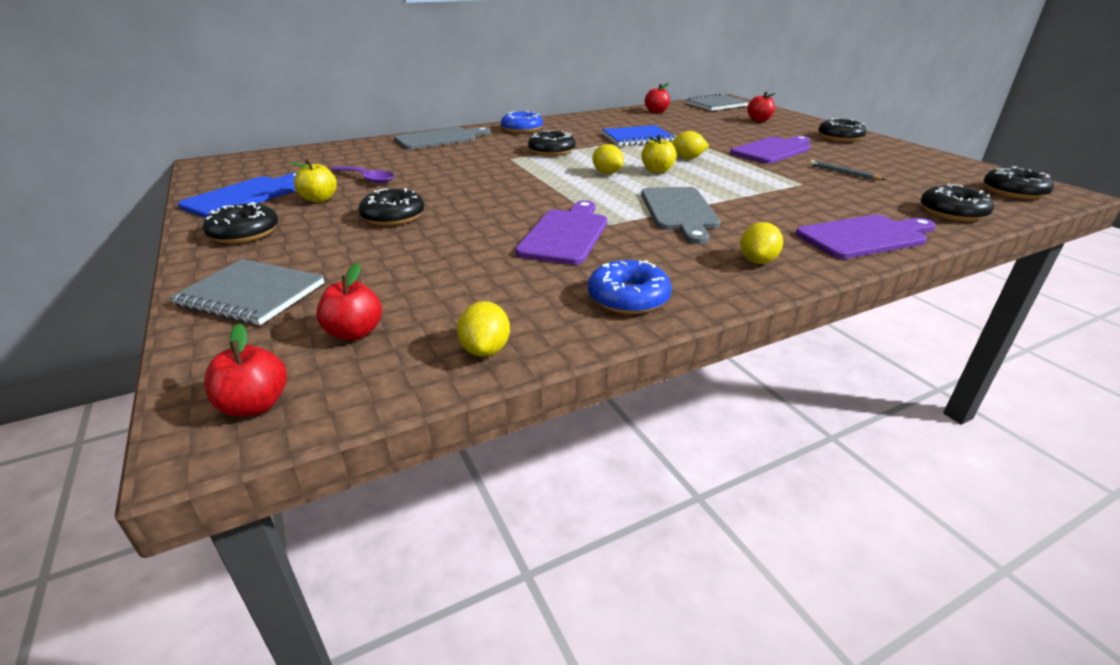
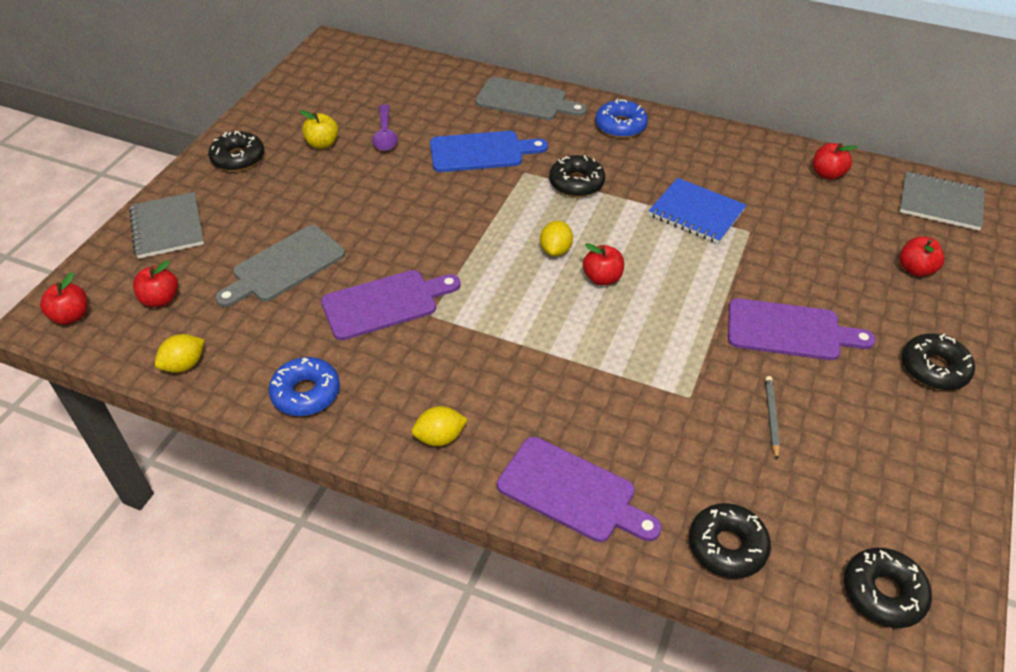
camera: 50 degrees right, 15 degrees up
(245, 196) = (292, 110): blue cutting board -> blue cutting board (481, 152)
(393, 217) = (329, 199): black donut -> none
(657, 171) = (602, 278): yellow apple -> red apple
(679, 211) = (505, 343): grey cutting board -> grey cutting board (284, 266)
(687, 158) = (670, 280): yellow lemon -> none

